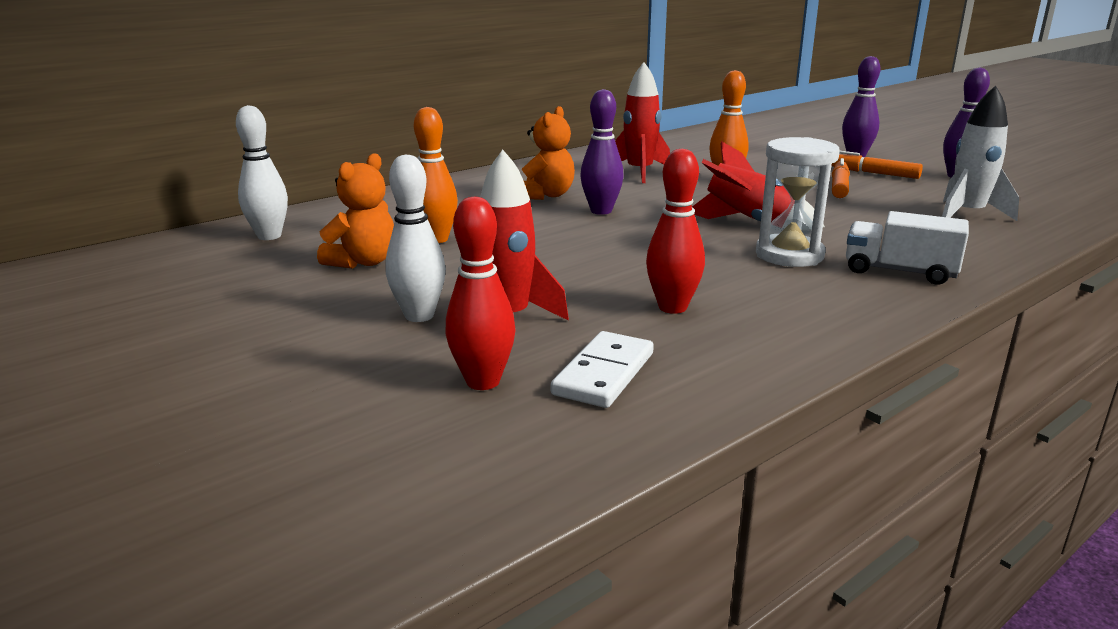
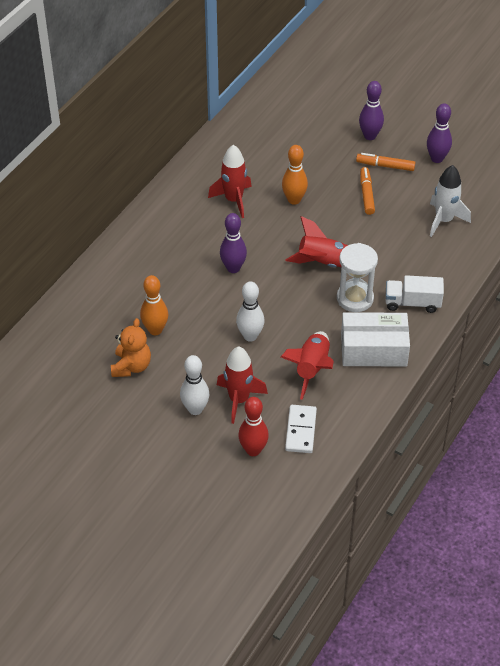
camera: 20 degrees left, 25 degrees up
(269, 236) = (54, 352): white bowling pin -> white bowling pin (250, 336)
(546, 195) = (189, 253): orange teddy bear -> none
(672, 307) = (311, 369): red bowling pin -> red rocket
(807, 305) = (373, 349): none -> white box

